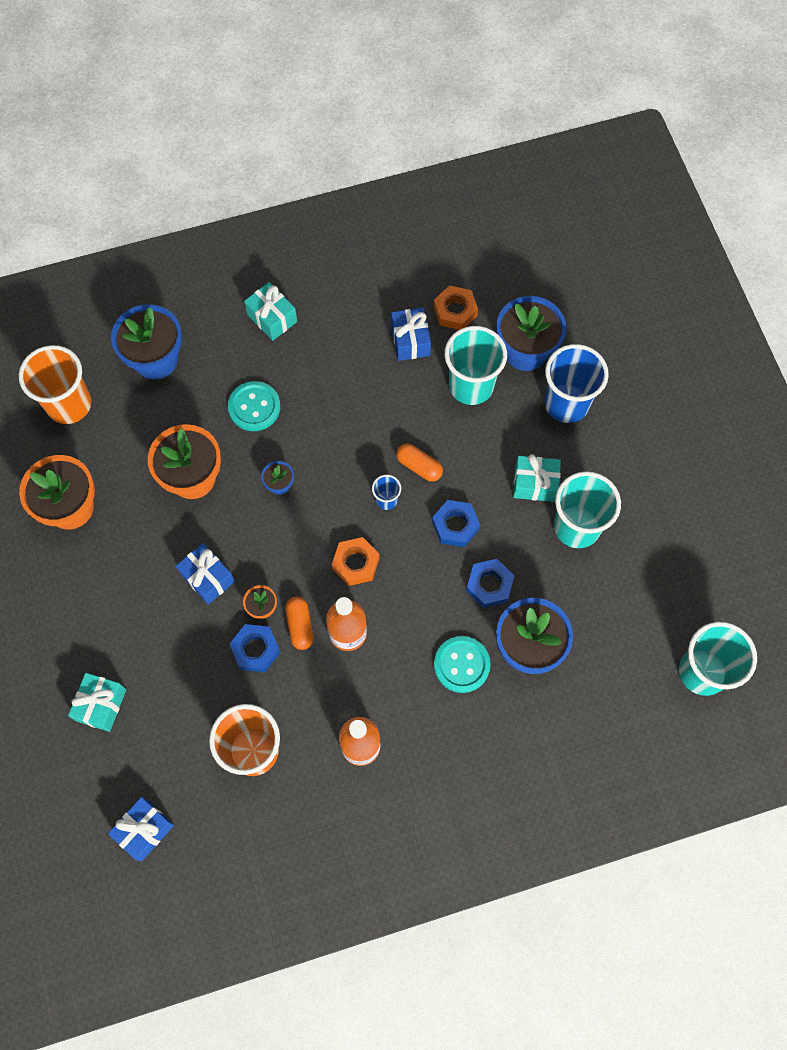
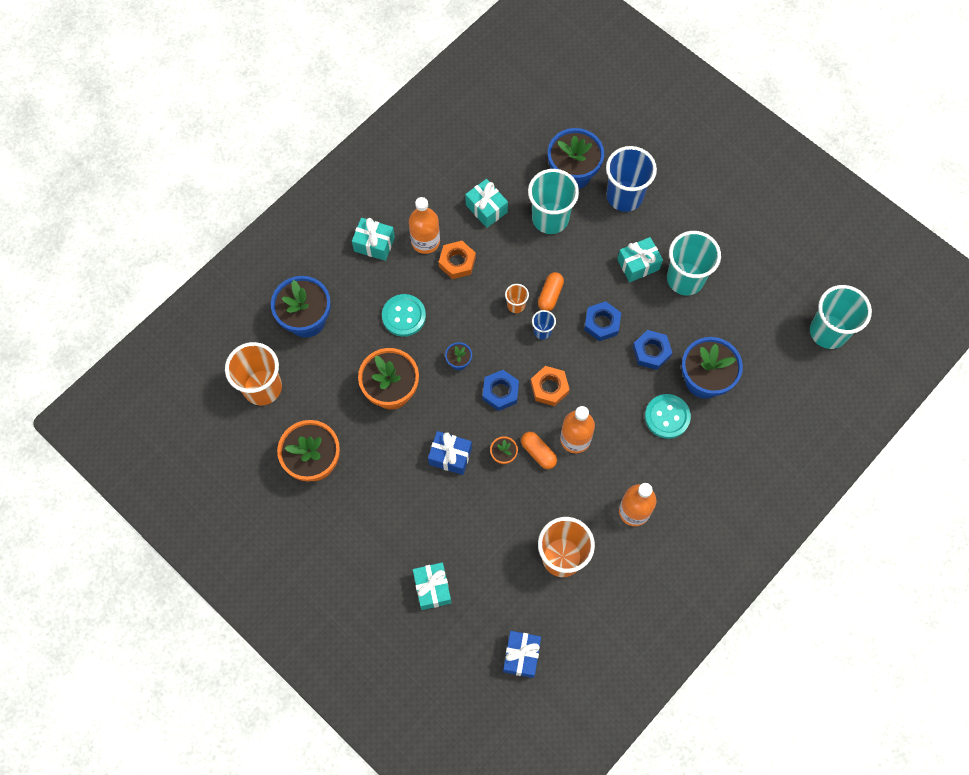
camera: 30 degrees left, 0 degrees up
(255, 650) = (518, 487): blue nut -> blue nut (500, 392)
(325, 342) = (425, 241): none -> orange bottle
(376, 458) = (516, 305): none -> orange cup
(410, 341) = (486, 208): blue gift -> turquoise gift
(419, 466) = (550, 295): orange capsule -> orange capsule turned 75 degrees counterclockwise
(455, 311) = (505, 170): orange nut -> orange nut (457, 262)

